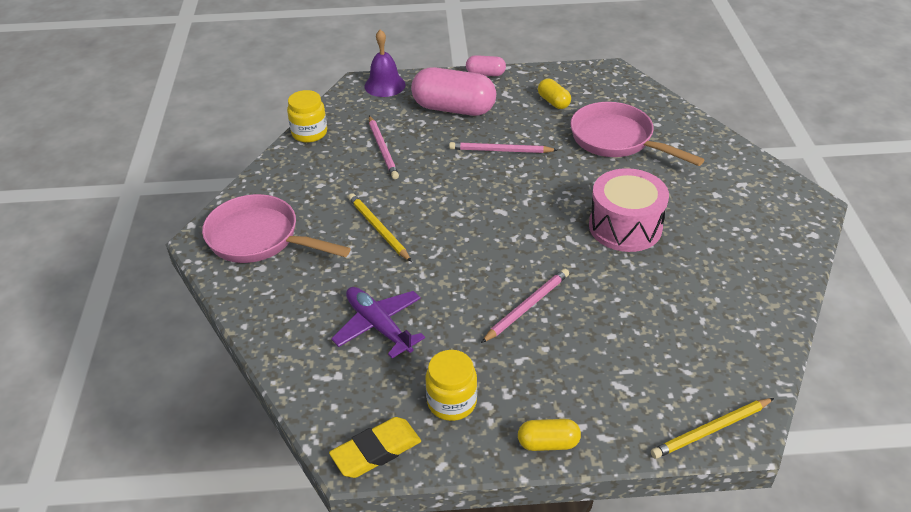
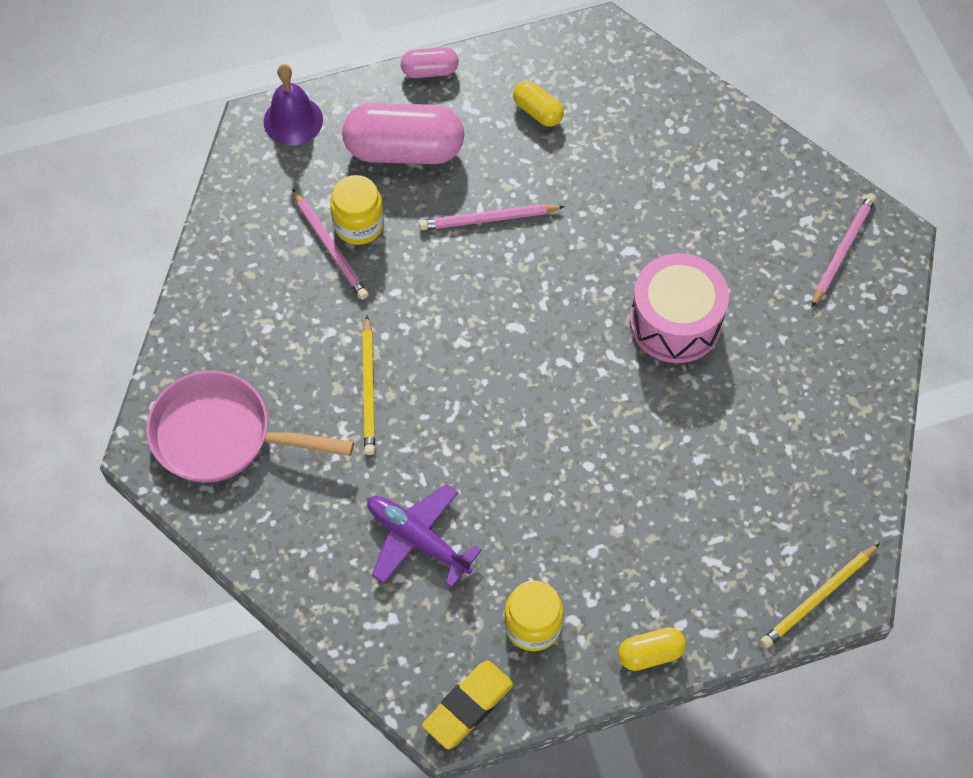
camera: 15 degrees left, 20 degrees up
(309, 133) = (218, 235): yellow jar -> yellow jar (359, 225)
(378, 229) = (369, 388): yellow pencil -> yellow pencil turned 135 degrees counterclockwise
(527, 307) = (584, 473): pink pencil -> pink pencil (842, 250)
(617, 140) = (637, 170): pink pan -> none

